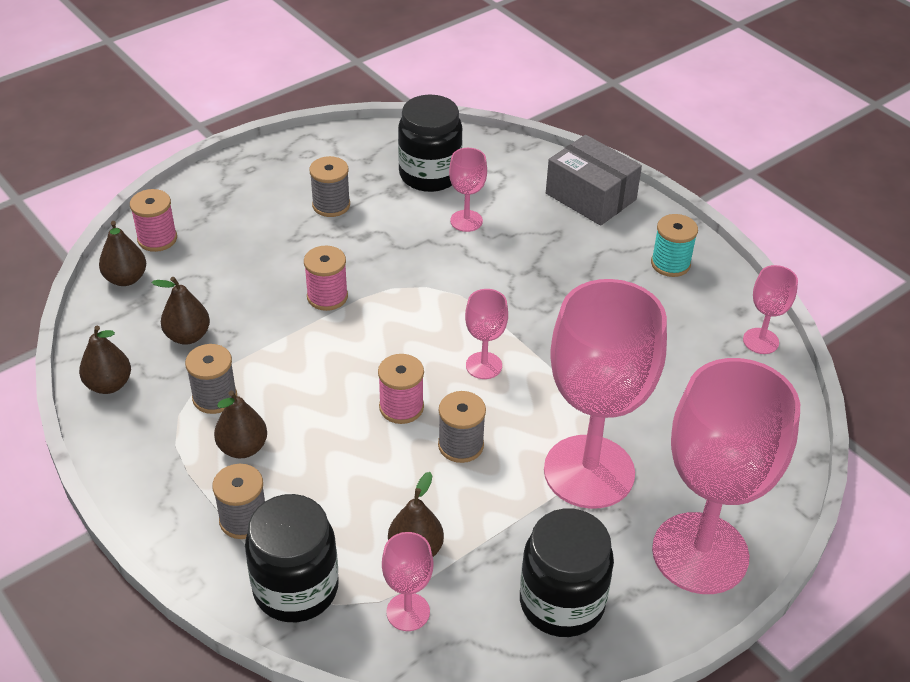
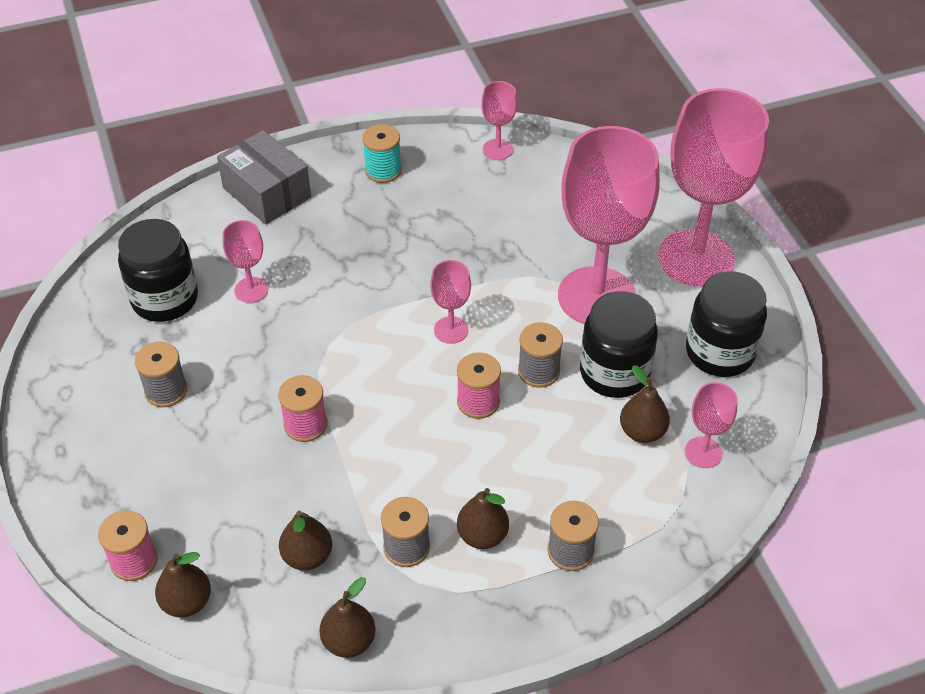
camera: 70 degrees left, 5 degrees up
(296, 588) = (659, 526): black jar -> black jar (614, 373)
(590, 196) = (266, 193): grey box -> grey box turned 75 degrees clockwise

